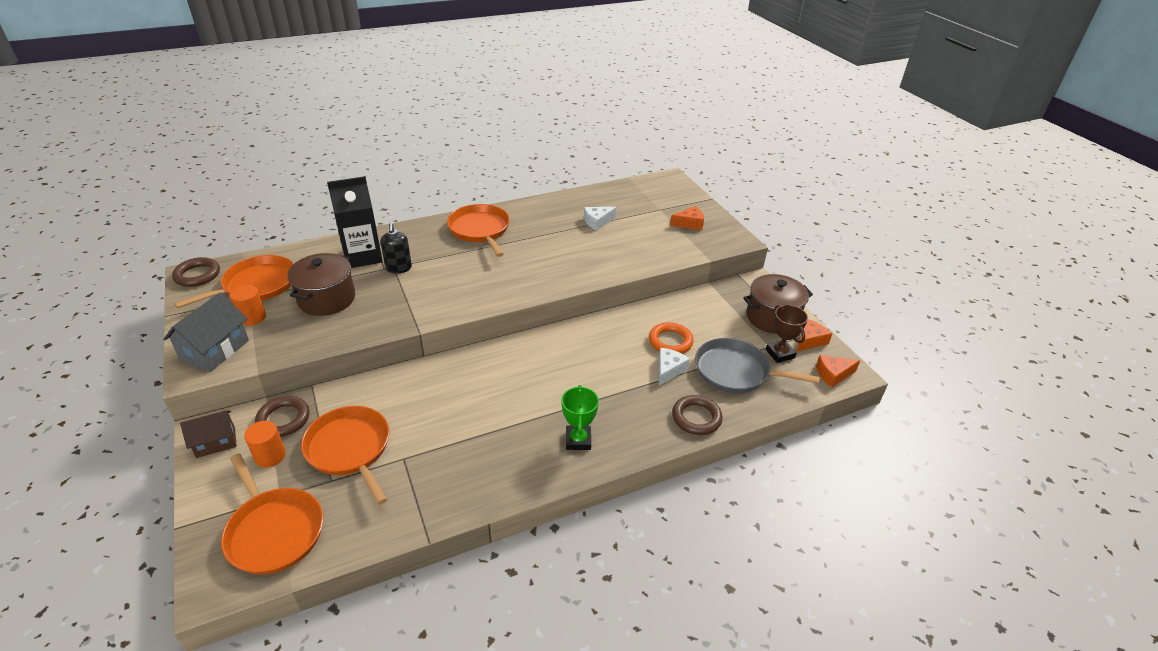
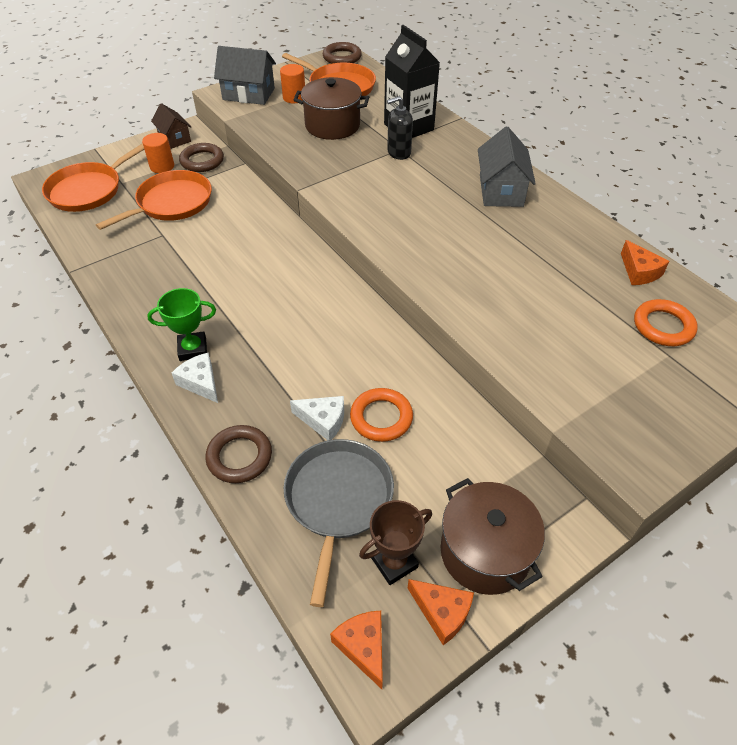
camera: 80 degrees right, 10 degrees up
(480, 230) = (501, 190): orange pan -> grey house
(597, 222) = (585, 288): white cheese -> white cheese (200, 383)
(637, 205) = (663, 326): none -> orange ring
(689, 223) = (650, 396): orange cheese -> orange cheese (639, 271)

